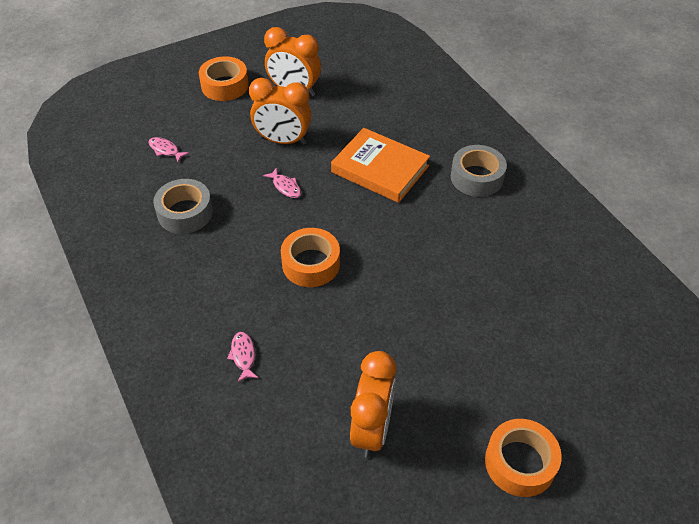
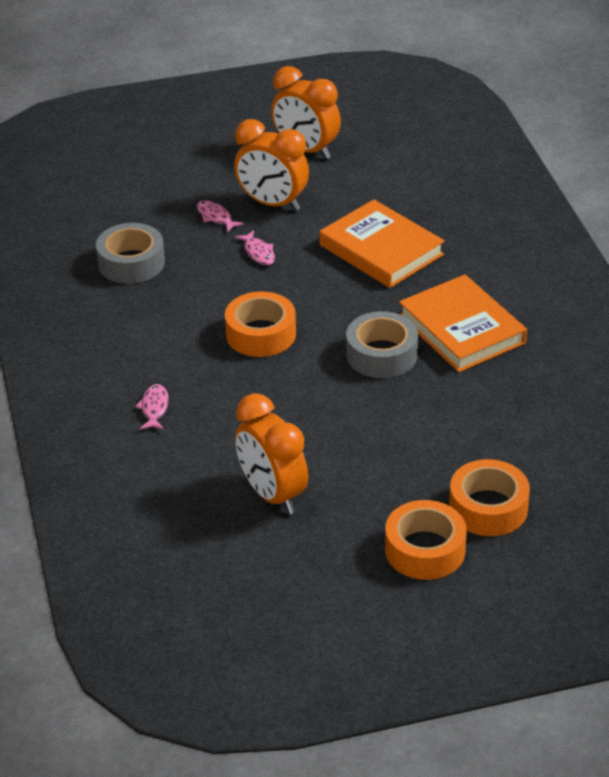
camera: 15 degrees right, 10 degrees down
(165, 150) = (127, 195): pink fish -> pink fish (215, 217)
(225, 85) = (221, 134): orange tape -> orange tape (488, 508)
(372, 429) = (272, 494): orange clock -> orange clock turned 120 degrees clockwise
(467, 231) = (462, 329): none -> orange book
(477, 177) = (499, 275): grey tape -> grey tape (381, 355)

